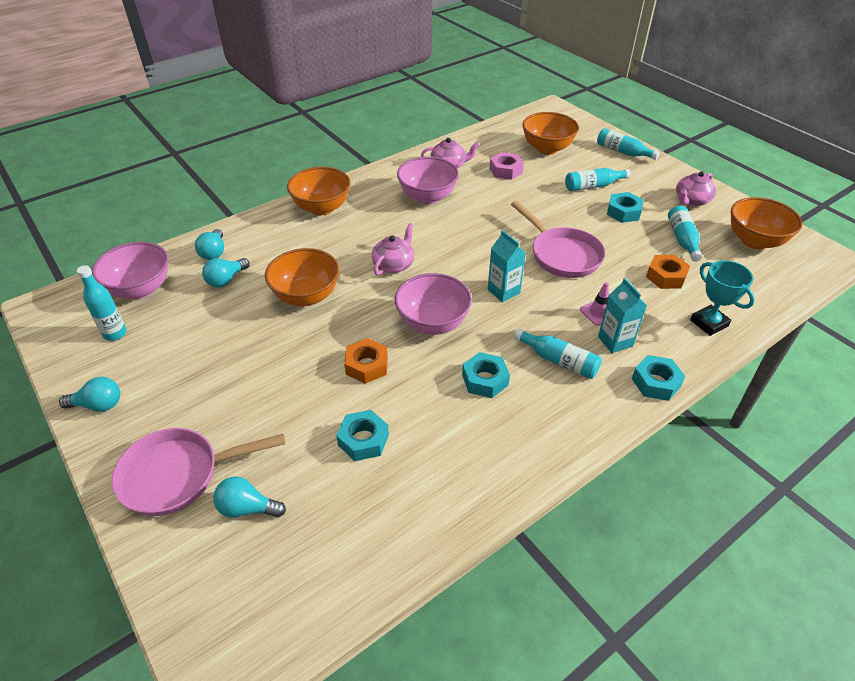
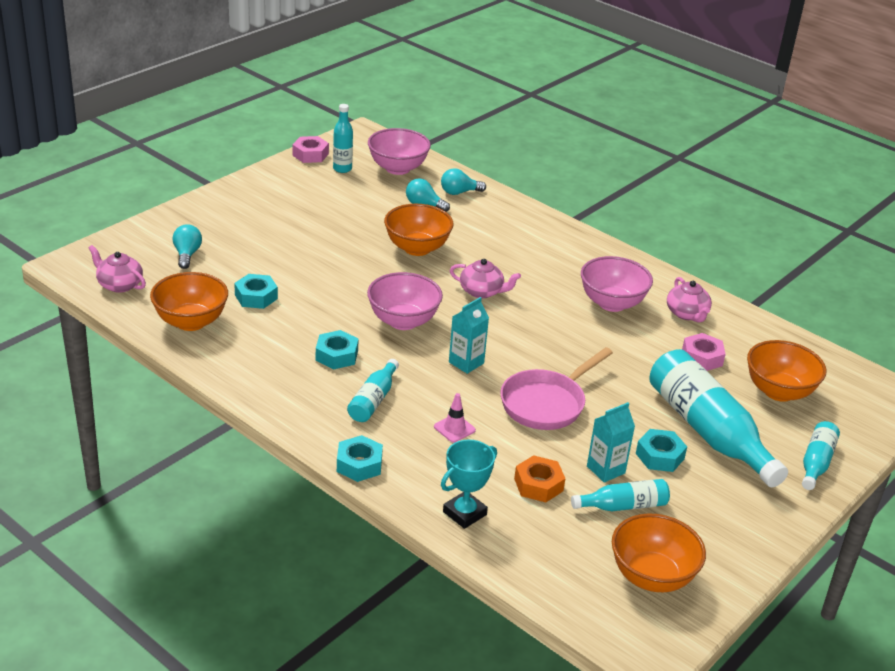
camera: 75 degrees right, 10 degrees down
(63, 358) = (310, 154): none -> pink nut
(98, 405) = (268, 178): turquoise light bulb -> none
(178, 475) = (211, 222): pink pan -> none
(322, 208) = (556, 239): orange bowl -> orange bowl (191, 322)
(367, 365) = (338, 290): orange nut -> none
(593, 186) = (708, 431): turquoise bottle -> turquoise bottle, size x2.01
(615, 341) = (412, 439): turquoise carton -> turquoise carton (605, 470)
(691, 200) = (722, 523): pink teapot -> pink teapot (119, 285)

